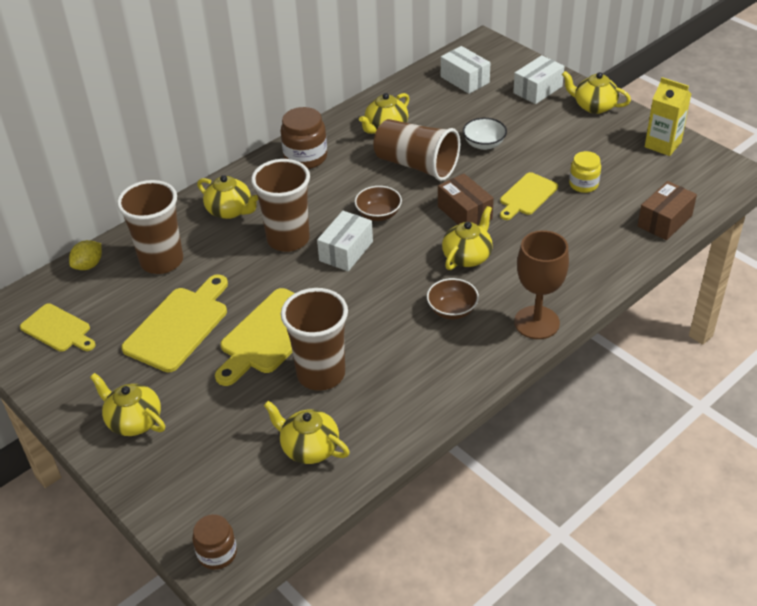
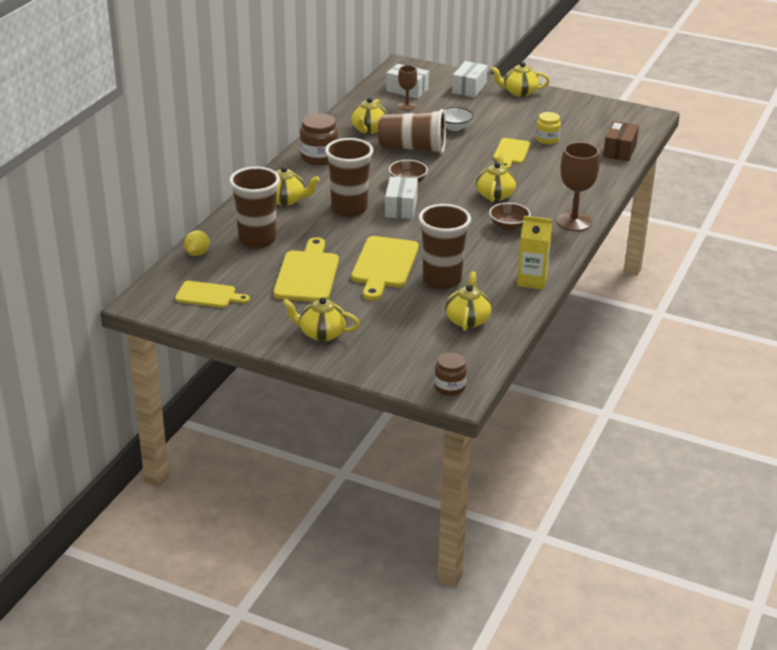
camera: 25 degrees left, 10 degrees down
(309, 448) = (467, 320): yellow teapot -> yellow teapot turned 90 degrees clockwise
(449, 103) = (407, 106): none -> brown goblet
(464, 213) = (472, 170): brown box -> none
(663, 144) = (586, 107): yellow carton -> yellow carton (532, 280)

